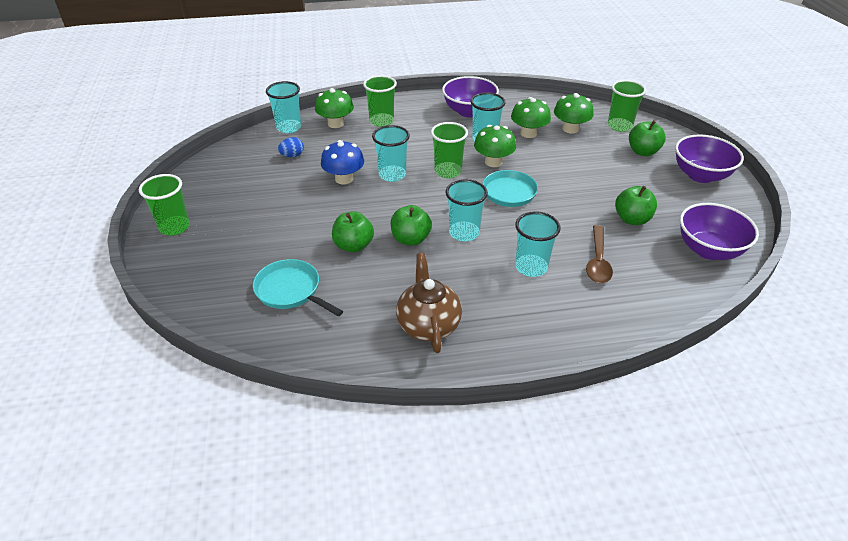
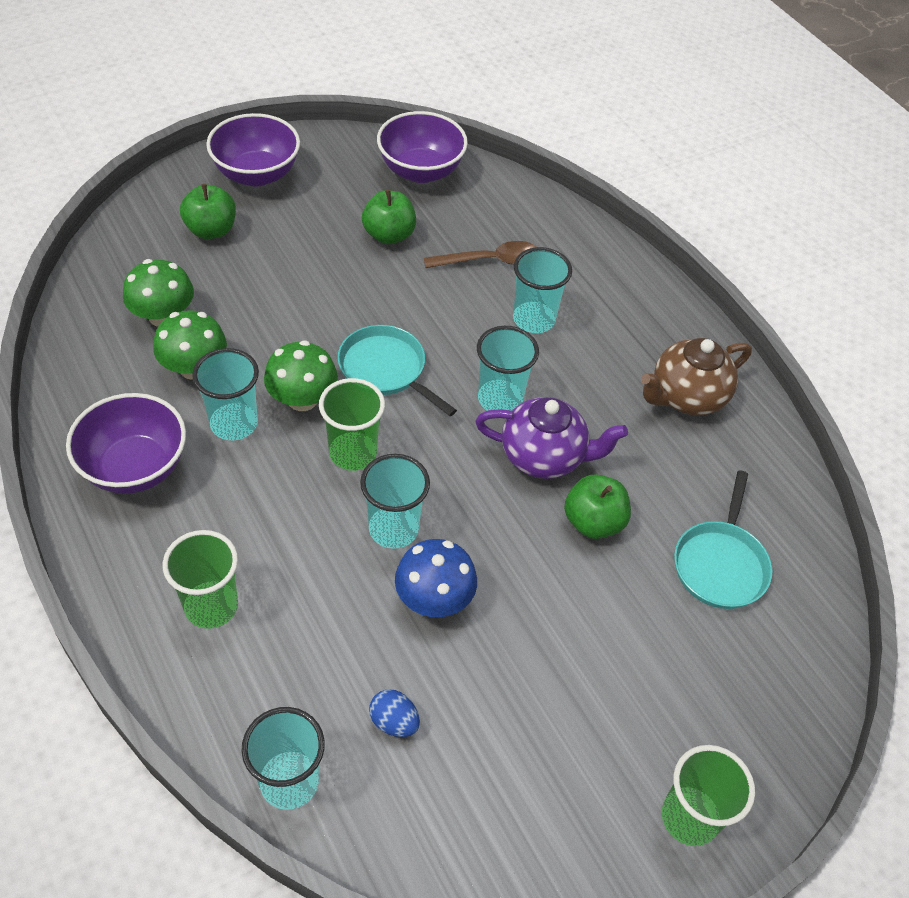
camera: 115 degrees left, 10 degrees up
(336, 123) = (246, 690): green mushroom -> none
(410, 239) = (544, 457): green apple -> purple teapot
(619, 126) = (137, 258): green cup -> none

